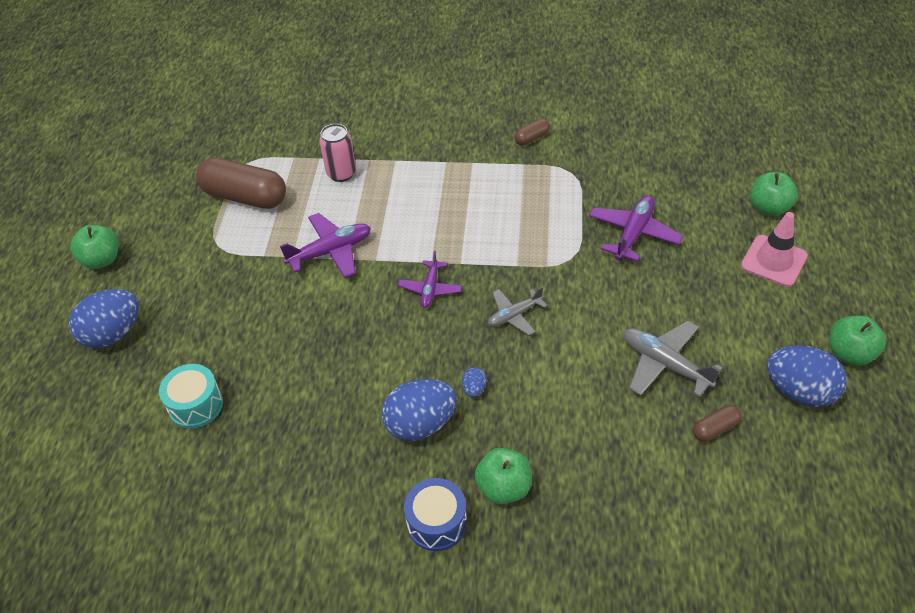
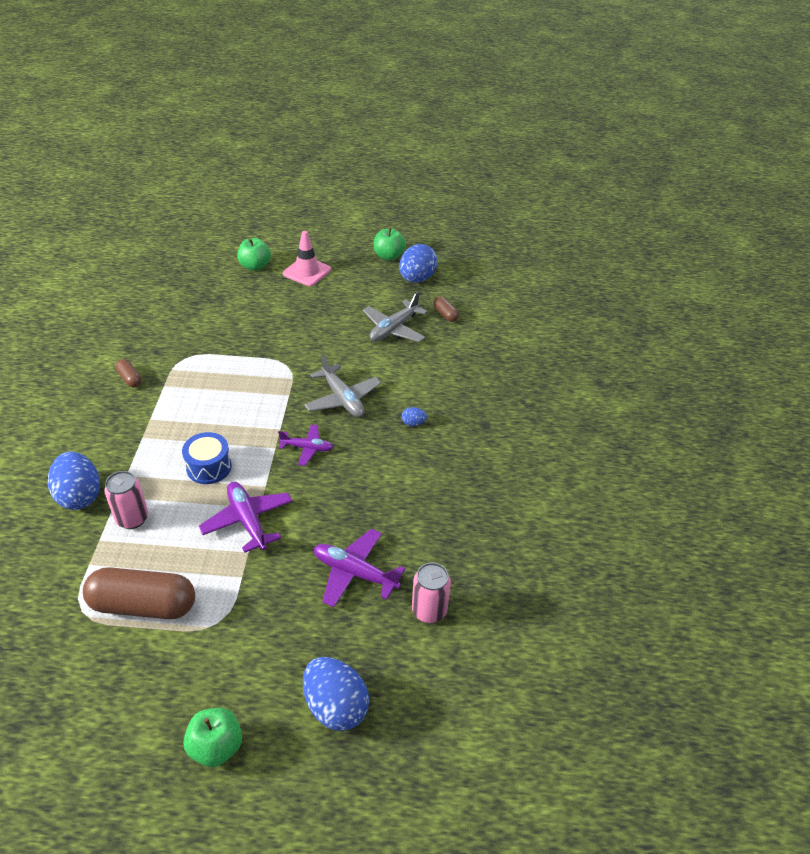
camera: 95 degrees left, 5 degrees down
(195, 405) = (429, 611): turquoise drum -> pink can
(245, 197) = (143, 605): brown capsule -> brown capsule turned 75 degrees clockwise
(420, 424) = (446, 453): blue egg -> blue egg (79, 495)
(437, 523) = (527, 444): blue drum -> blue drum (209, 467)
(503, 488) = (496, 410): green apple -> none
(514, 315) = (342, 399): grey plane -> grey plane, size x1.55
(633, 234) = (267, 331): purple plane -> purple plane (355, 573)

